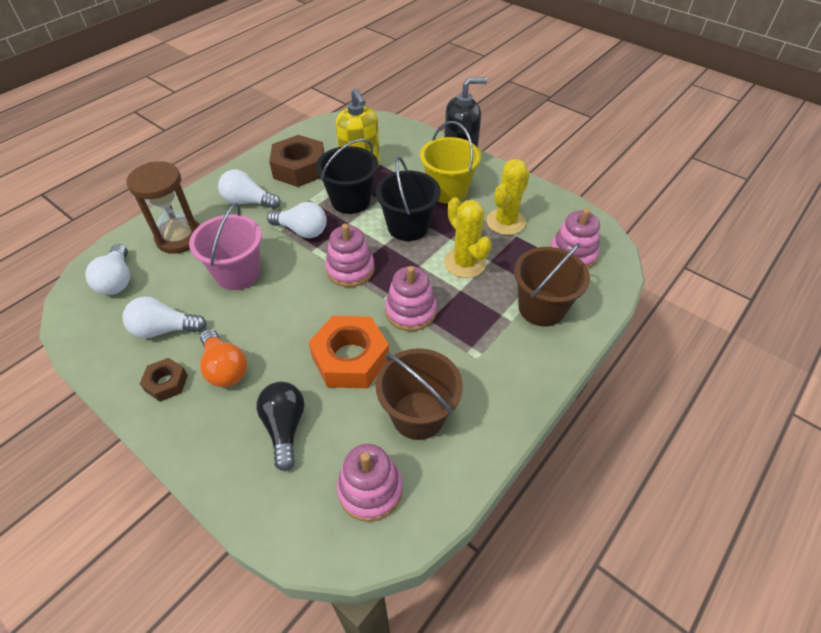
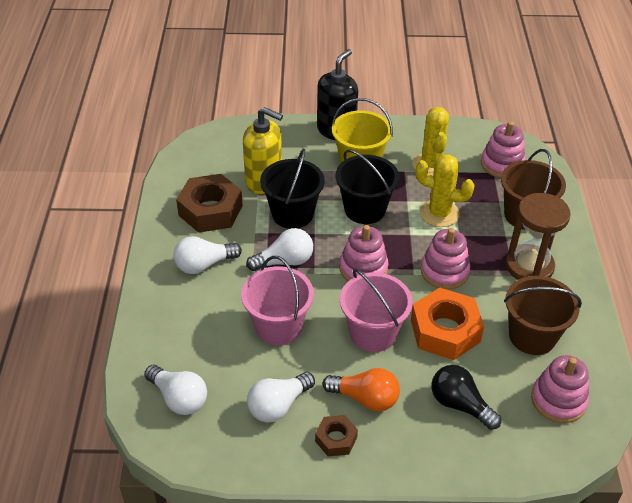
camera: 40 degrees left, 5 degrees down
(179, 238) = (184, 331): brown hourglass -> brown hourglass (529, 266)
(294, 322) = (373, 333): none -> pink bucket

